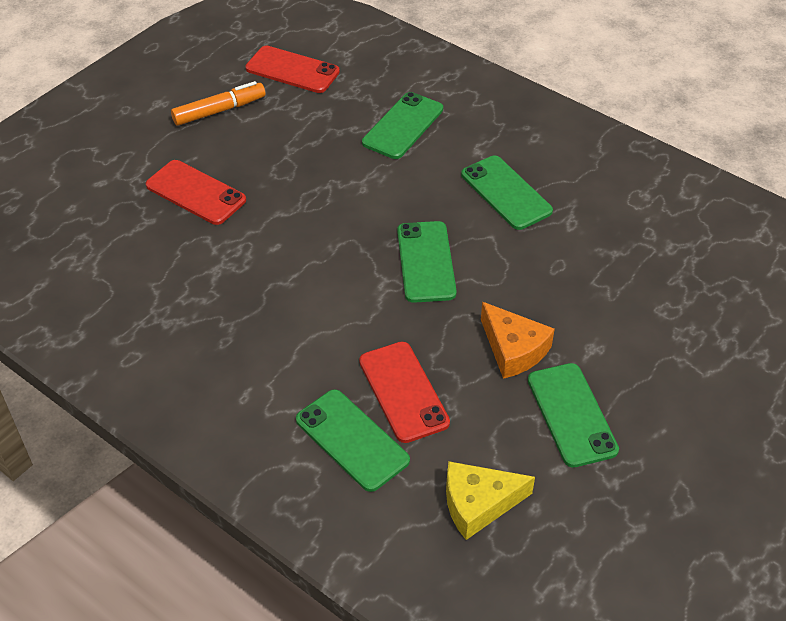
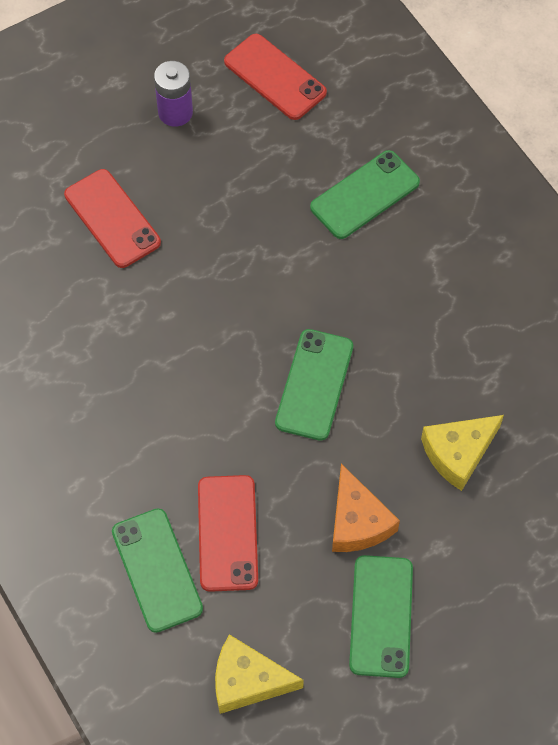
camera: 20 degrees right, 15 degrees up
(219, 110) = (175, 112): orange marker -> purple battery
(506, 193) = (437, 322): green phone -> none
(572, 276) = (458, 453): none -> yellow cheese

